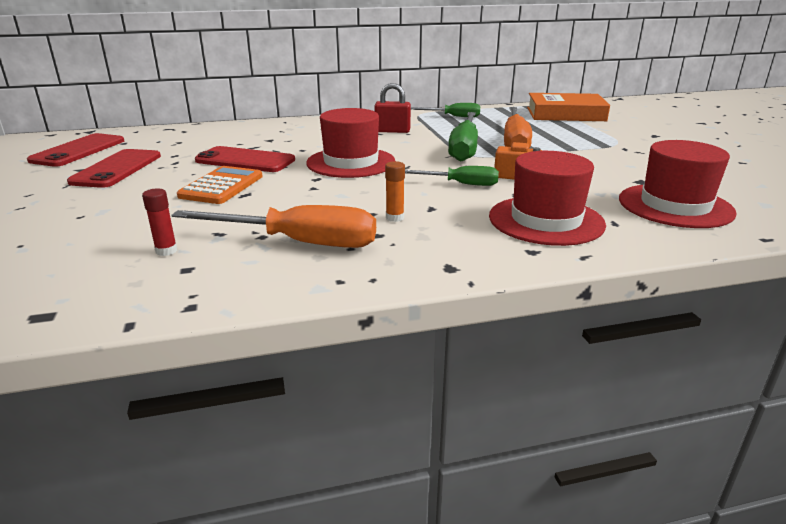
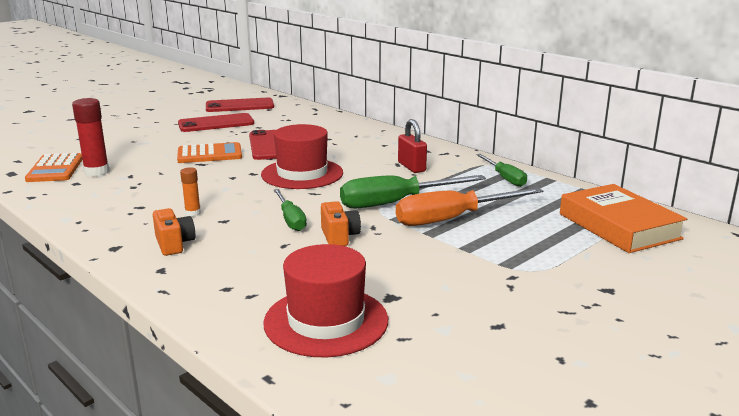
camera: 60 degrees right, 5 degrees down
(95, 278) = (55, 169): none -> orange calculator
(166, 251) = (96, 172): red glue stick -> red glue stick, size x1.80
(299, 243) = (128, 198): orange screwdriver -> none
(471, 237) = (174, 244): none -> orange camera
(546, 220) = (231, 265): red hat -> none

